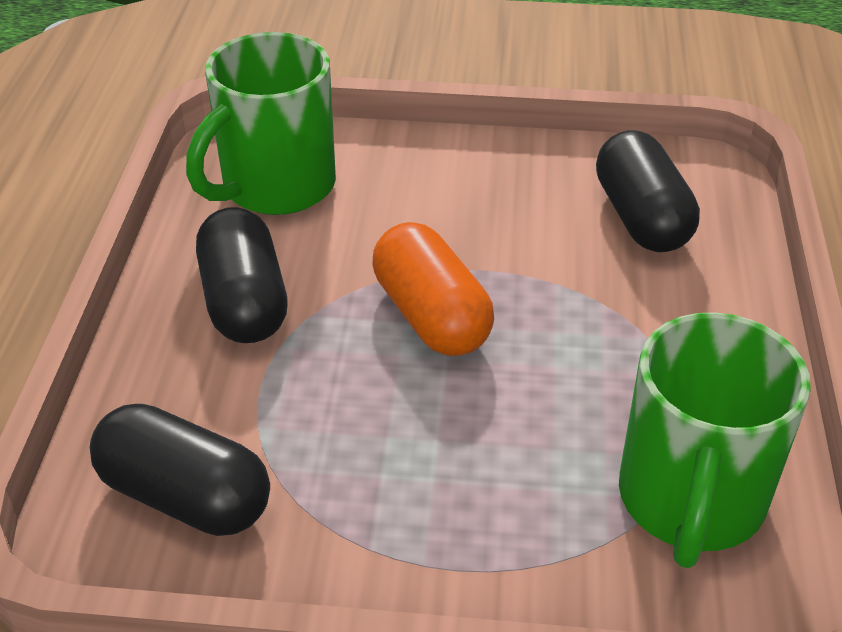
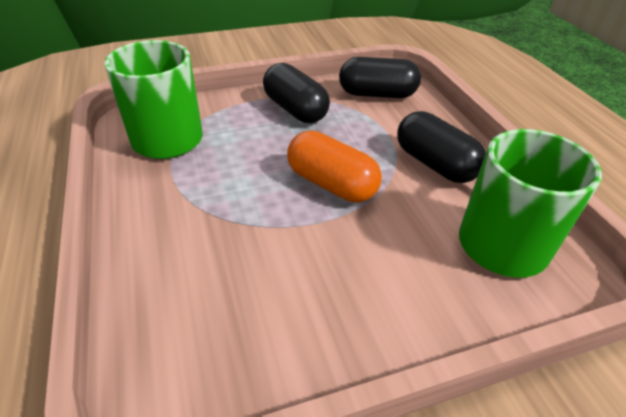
camera: 155 degrees right, 0 degrees up
(641, 217) = (218, 304): black capsule -> black capsule (295, 110)

